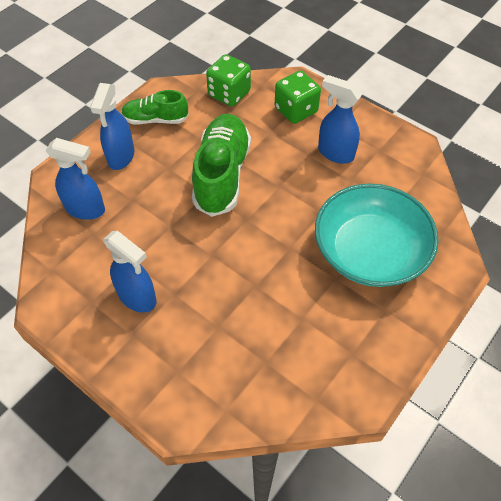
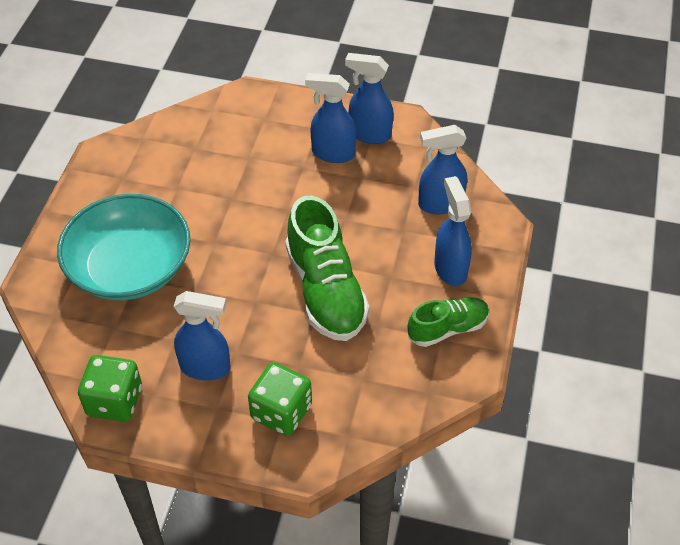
camera: 155 degrees right, 5 degrees down
(89, 305) = (369, 134): none -> blue spray bottle
(229, 94) = (382, 403): green dice -> green dice (115, 401)

